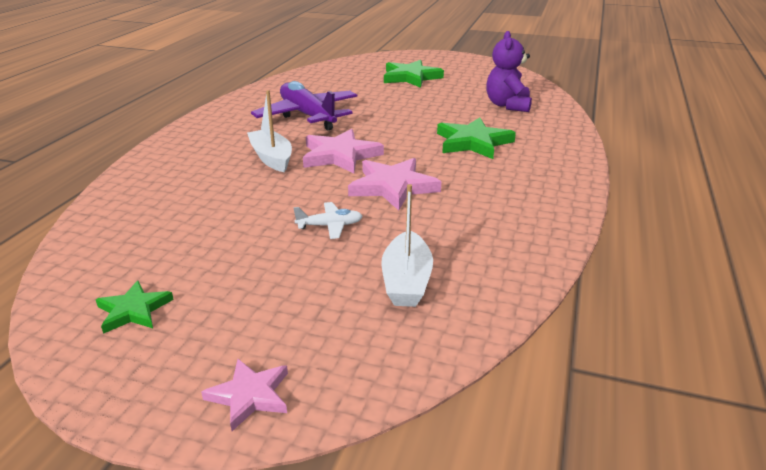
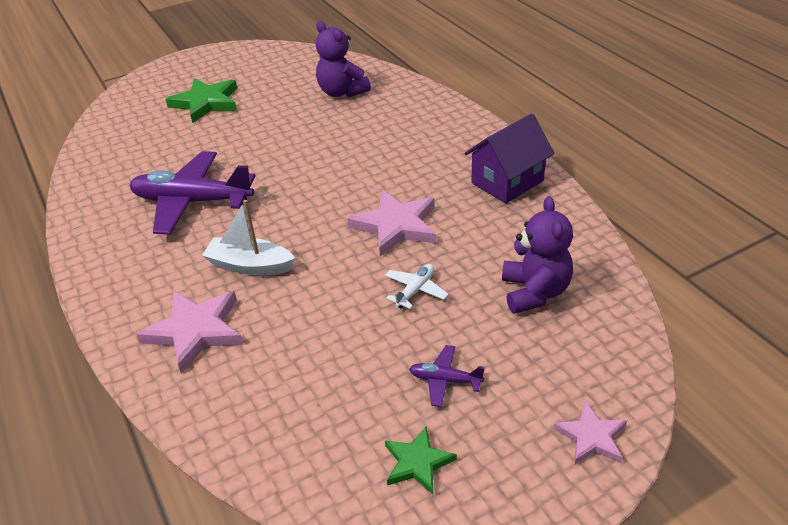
camera: 45 degrees left, 10 degrees up
(241, 283) = (445, 380): none -> purple plane
(340, 155) = (302, 224): pink star -> pink star (195, 331)
(406, 281) = (535, 292): white boat -> purple teddy bear
(473, 142) = (379, 146): green star -> none
(529, 208) = (507, 182): none -> purple house

